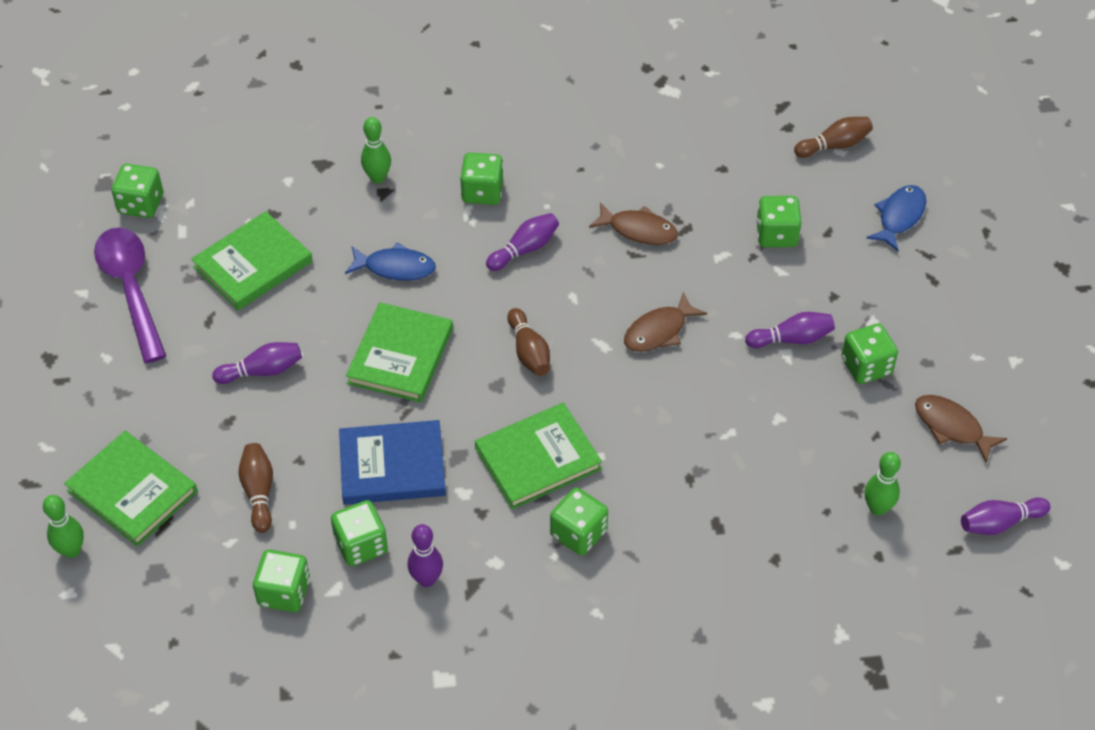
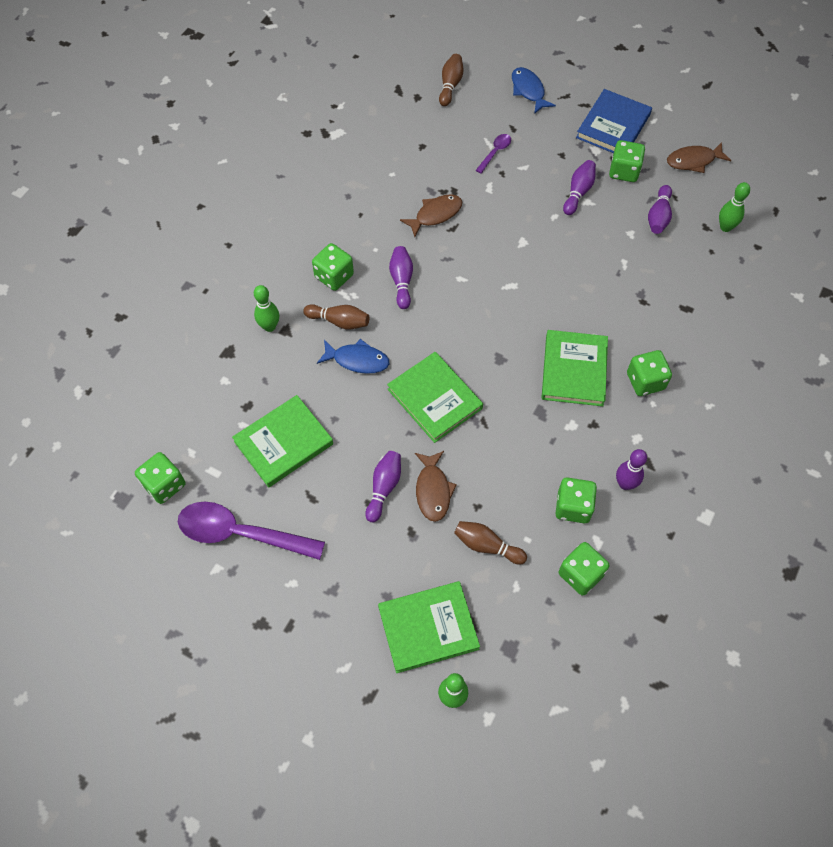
camera: 55 degrees left, 10 degrees up
(253, 264) = (283, 443): green book -> green book turned 60 degrees clockwise
(392, 466) = (522, 454): blue book -> blue book (613, 126)
(395, 267) = (357, 360): blue fish -> blue fish turned 60 degrees clockwise
(529, 351) = (486, 326): brown bowling pin -> brown bowling pin (339, 321)
(659, 331) = (522, 251): brown fish -> brown fish (433, 490)
(776, 235) = (495, 152): green dice -> purple spoon
(999, 523) = (771, 181): purple bowling pin -> purple bowling pin (658, 216)

